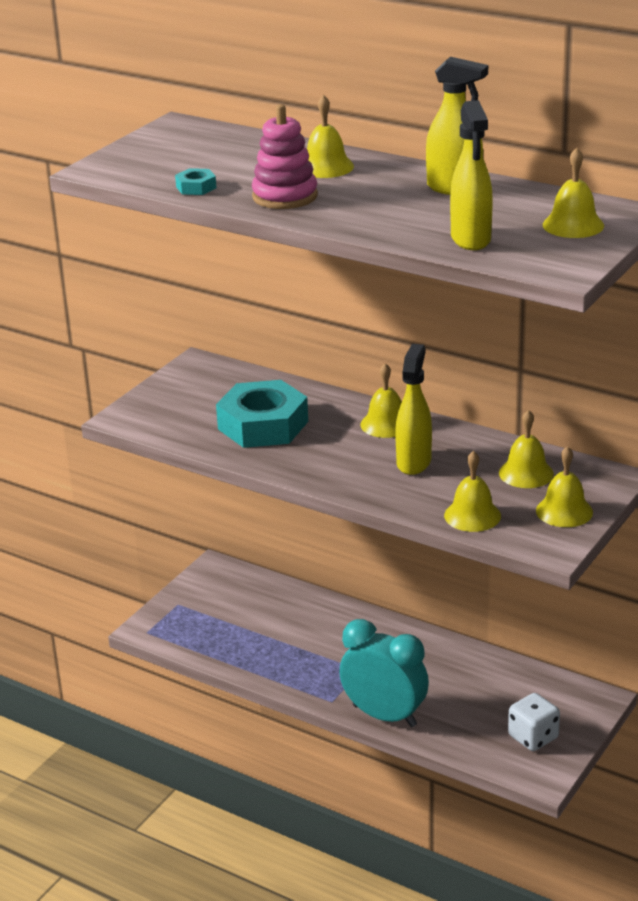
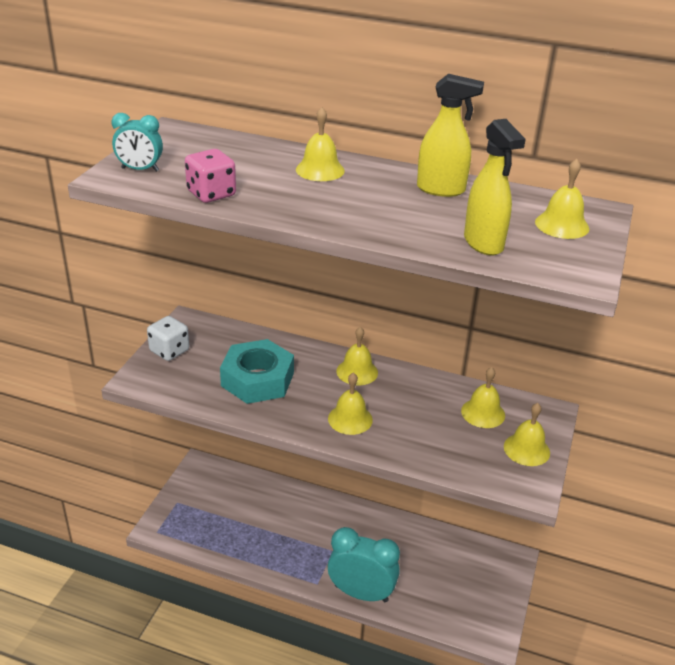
camera: 15 degrees left, 5 degrees up
(128, 163) = (140, 169): none -> turquoise clock
(196, 187) = (211, 194): turquoise nut -> pink dice
(285, 196) = (296, 201): pink stacking toy -> none
(414, 462) = (391, 408): yellow spray bottle -> none
(472, 515) = (456, 460): yellow bell -> yellow bell (350, 419)
(533, 737) = (477, 600): white dice -> white dice (169, 351)

